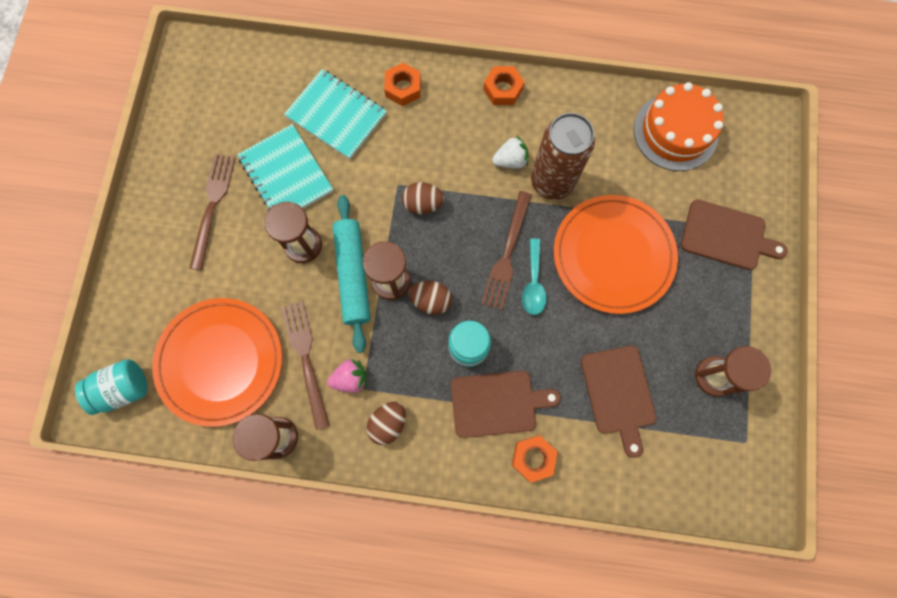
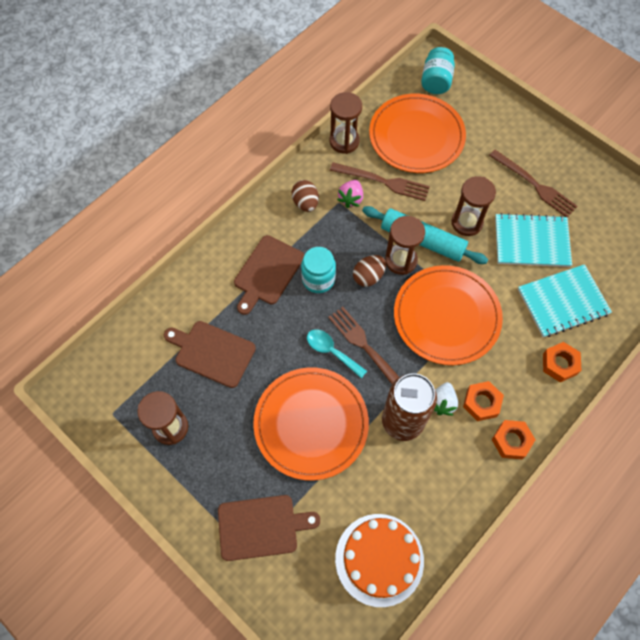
camera: 125 degrees right, 10 degrees down
(423, 204) = (446, 316): brown egg -> orange plate
(533, 458) = (216, 271): orange nut -> orange nut (481, 403)
(726, 236) = (261, 527): brown cutting board -> brown cutting board turned 150 degrees counterclockwise

